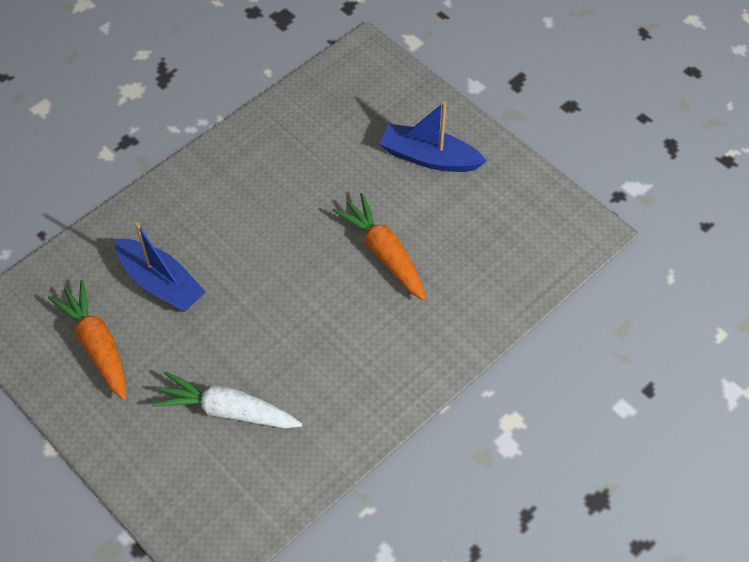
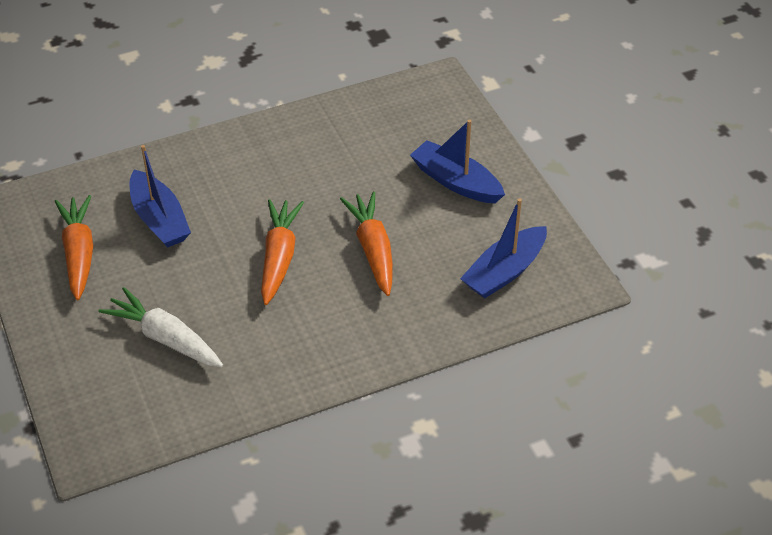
camera: 20 degrees right, 10 degrees down
(298, 289) = (279, 257): none -> orange carrot
(515, 239) = (504, 272): none -> blue boat

